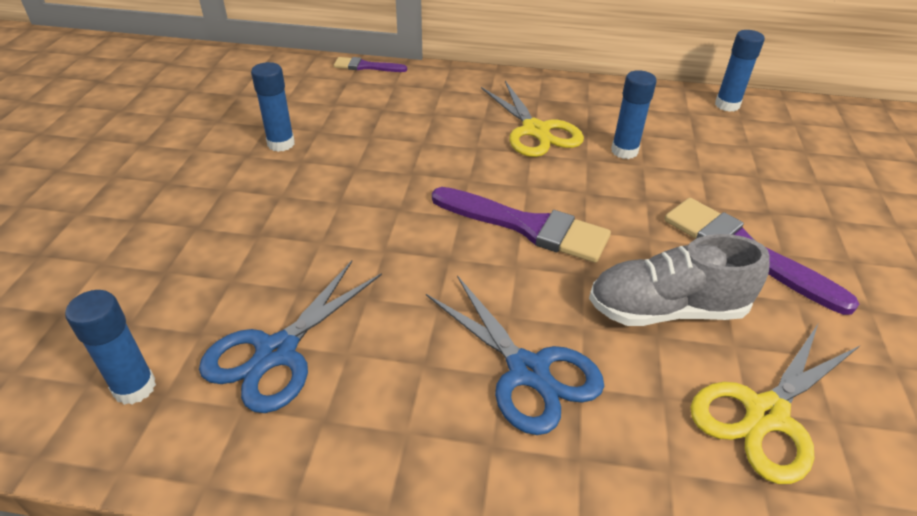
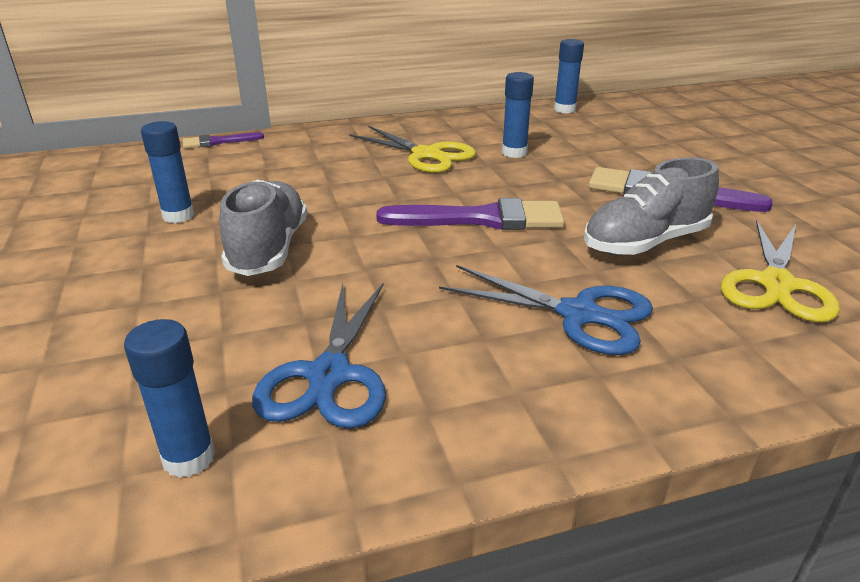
camera: 25 degrees left, 10 degrees down
(323, 202) = (269, 249): none -> grey shoe

